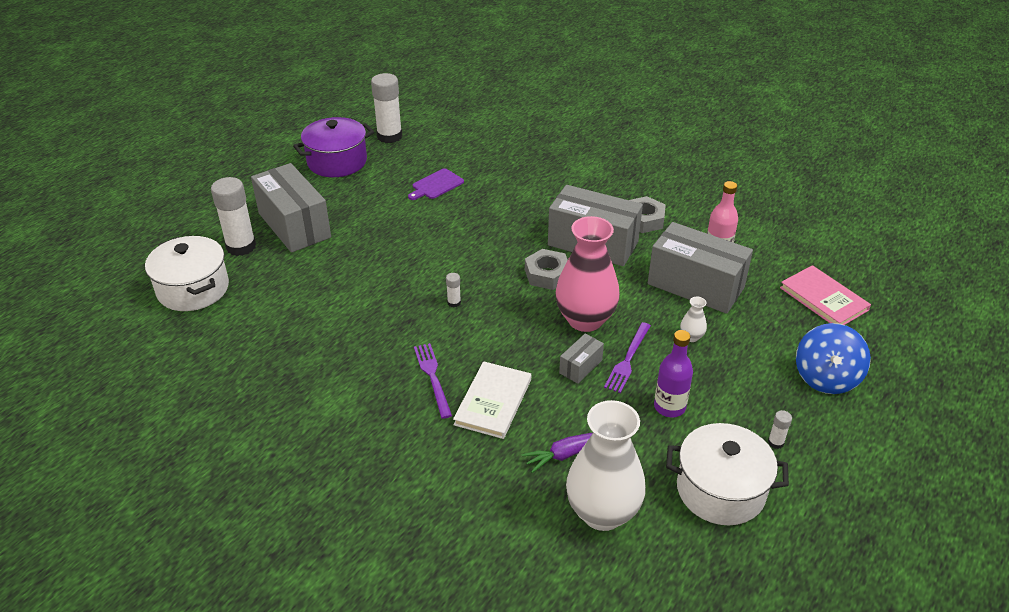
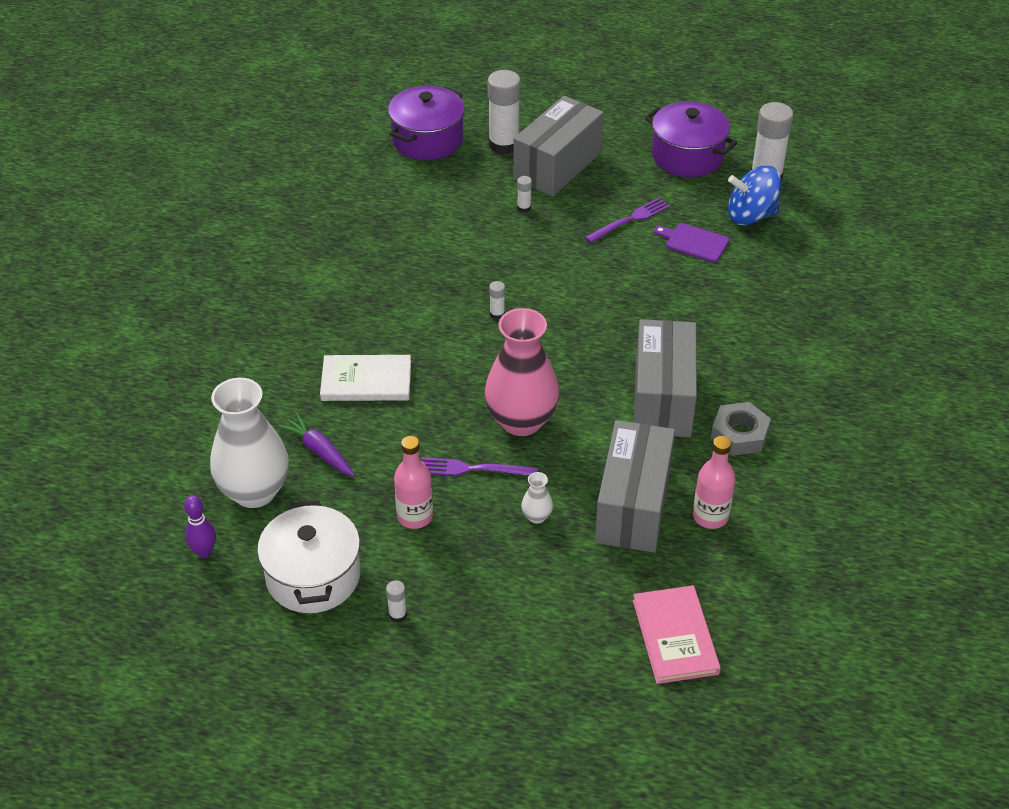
camera: 70 degrees right, 5 degrees up
(193, 289) = (427, 140): white pot -> purple pot
(333, 256) = (524, 208): none -> white glue stick
(433, 377) = (381, 330): purple fork -> purple fork (630, 220)
(547, 274) = (583, 373): grey nut -> none
(580, 366) = (445, 433): grey box -> none
(669, 407) = (415, 516): purple bottle -> pink bottle
(669, 569) = (204, 552): none -> purple bowling pin
(823, 299) = (675, 636): pink book -> pink book turned 45 degrees counterclockwise
(826, 377) = (524, 652): blue spinning top -> blue spinning top (751, 216)

